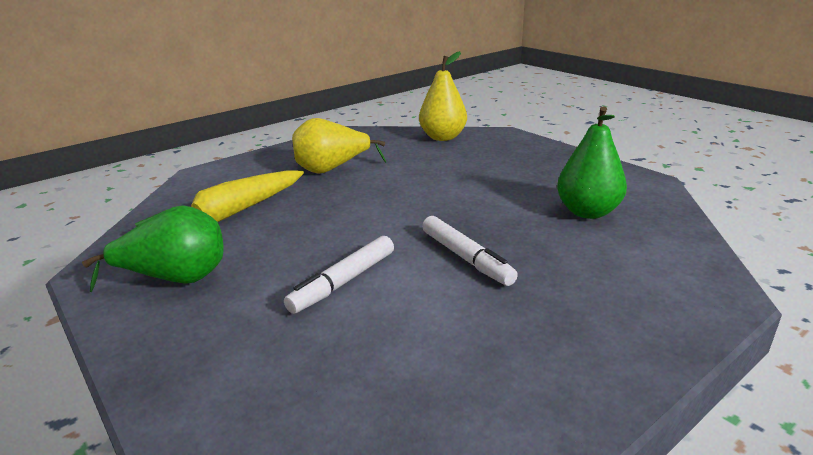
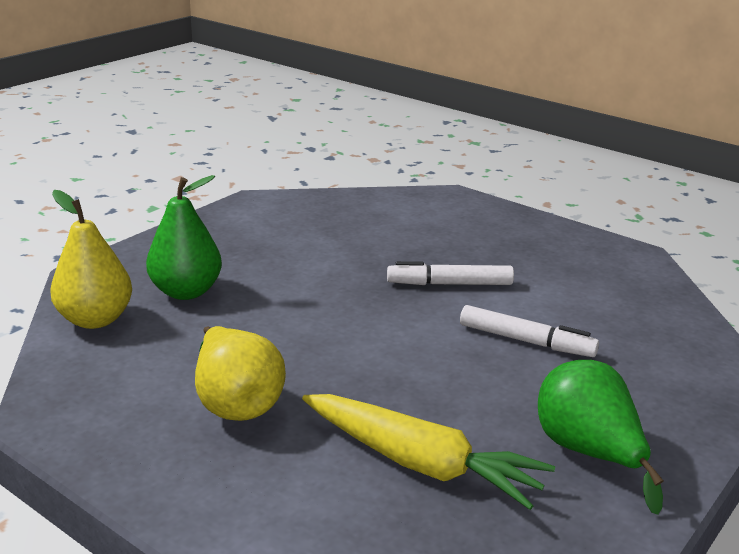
camera: 105 degrees left, 0 degrees up
(466, 258) = (449, 284): white marker -> white marker turned 135 degrees counterclockwise
(587, 212) = (335, 230): green pear -> green pear (186, 292)

